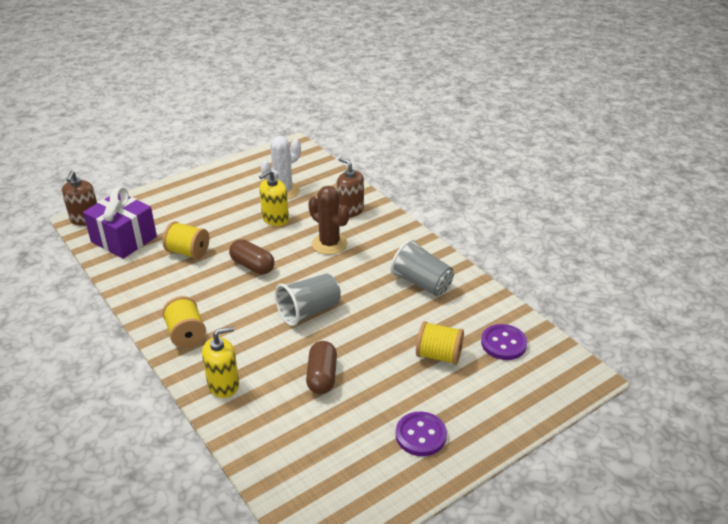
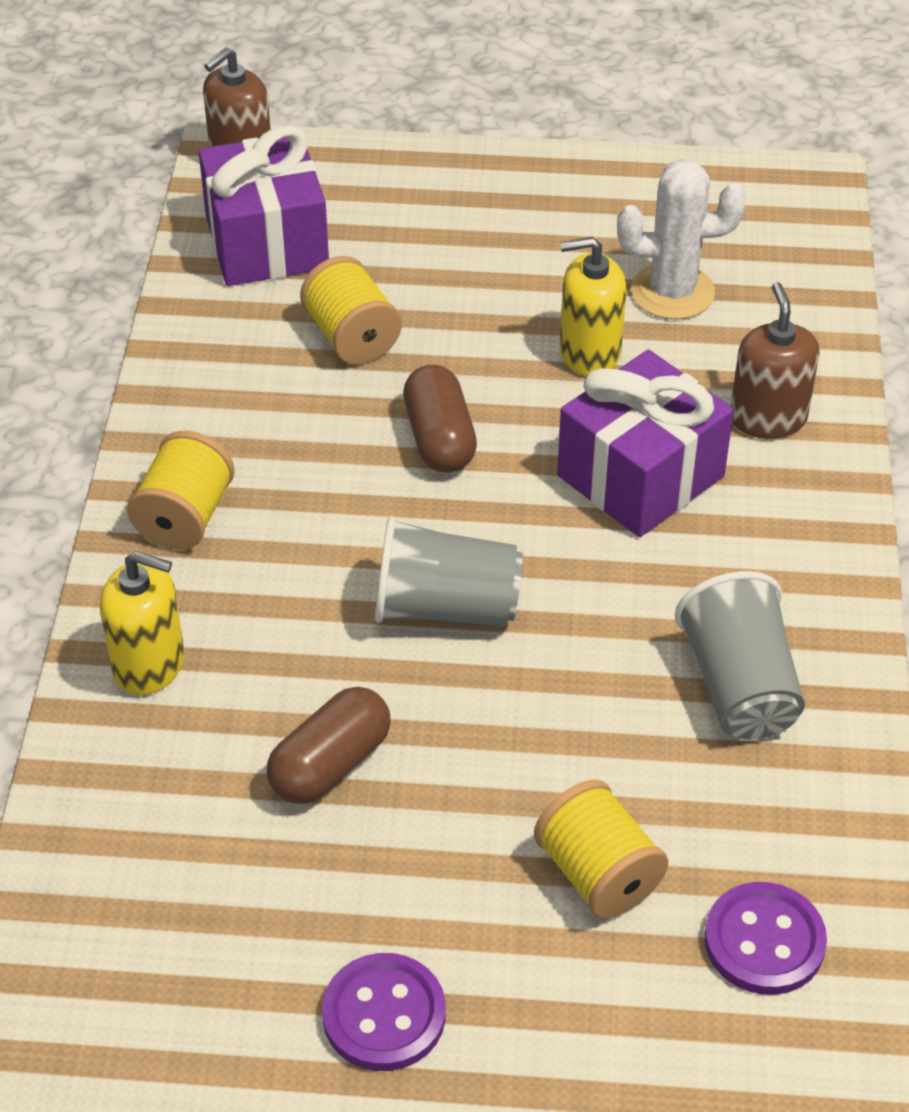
camera: 40 degrees right, 10 degrees up
(329, 244) = (640, 476): brown cactus -> purple gift

